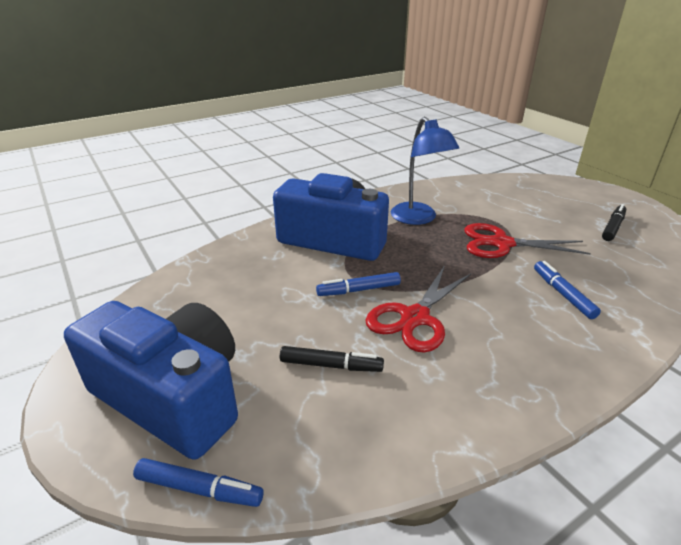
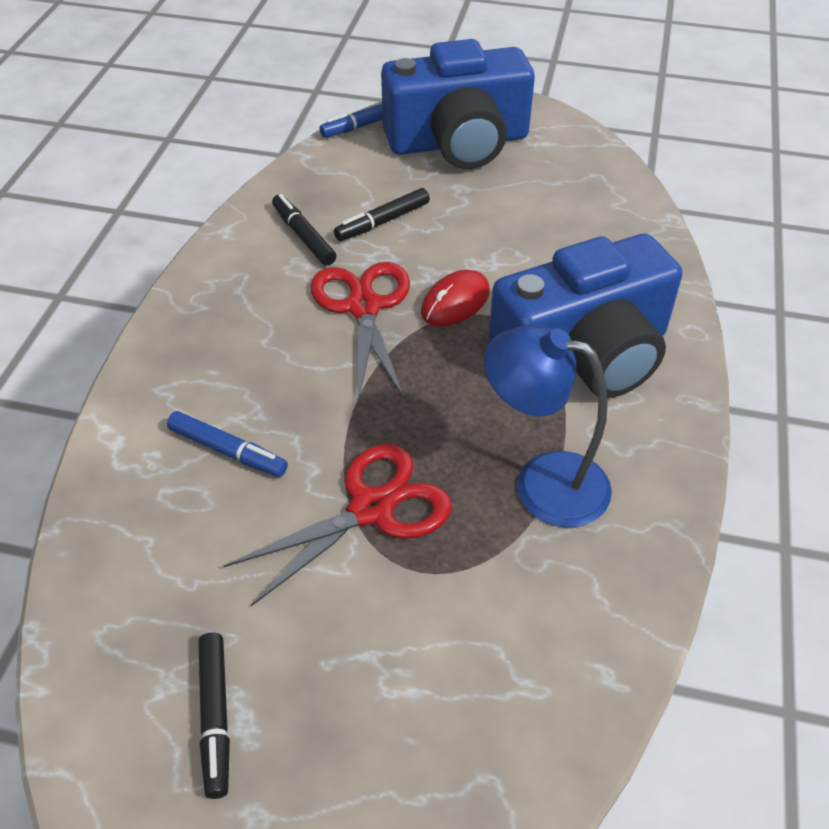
camera: 135 degrees right, 15 degrees up
(358, 290) = (455, 302): blue marker -> red mouse
(402, 394) = (303, 236): none -> black marker

